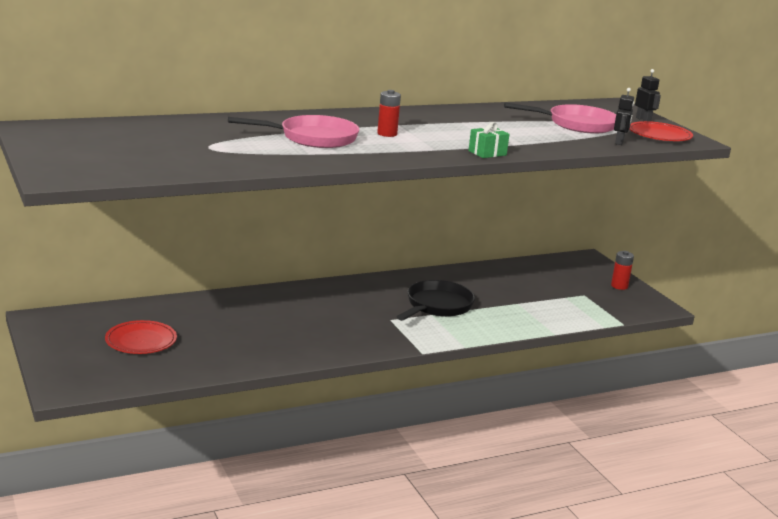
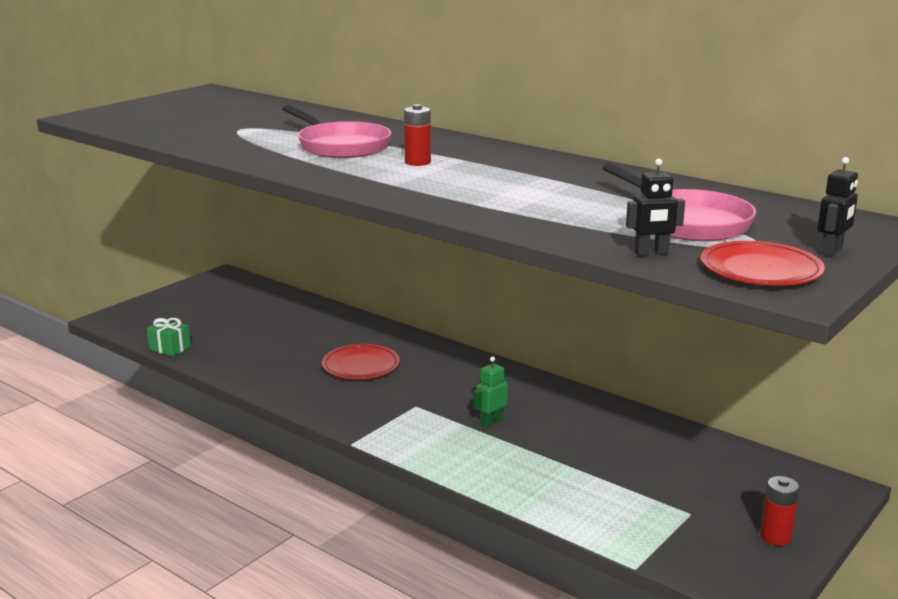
camera: 65 degrees right, 0 degrees up
(141, 341) = (224, 318): red plate -> red plate (361, 366)
(437, 306) = (491, 422): black pan -> green robot
(487, 153) = (430, 204): green gift -> green gift (170, 348)

